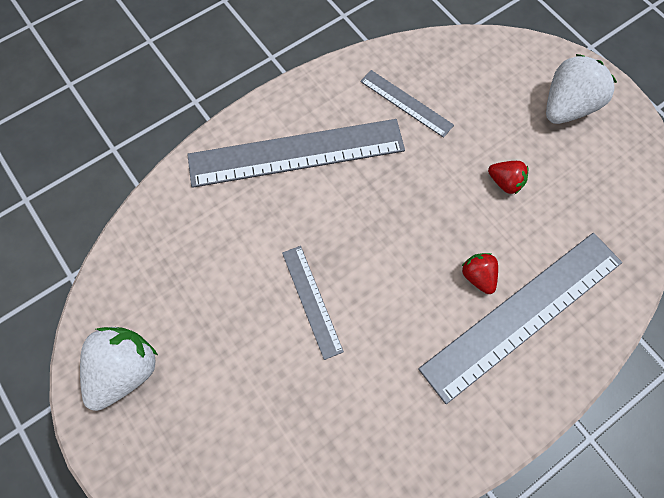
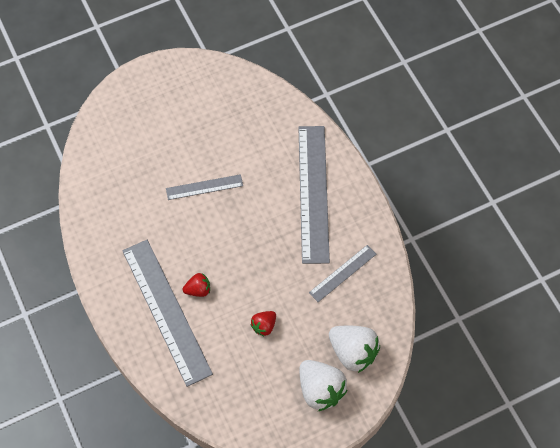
camera: 100 degrees right, 5 degrees down
(126, 370) = (185, 84): white strawberry -> white strawberry (353, 352)

